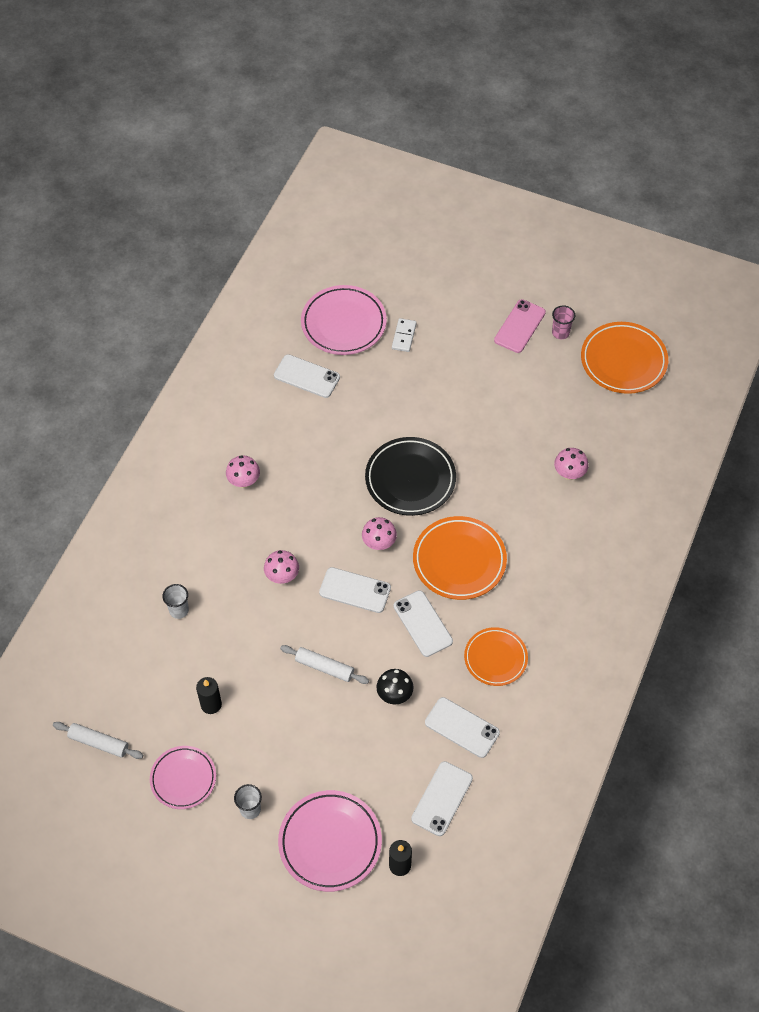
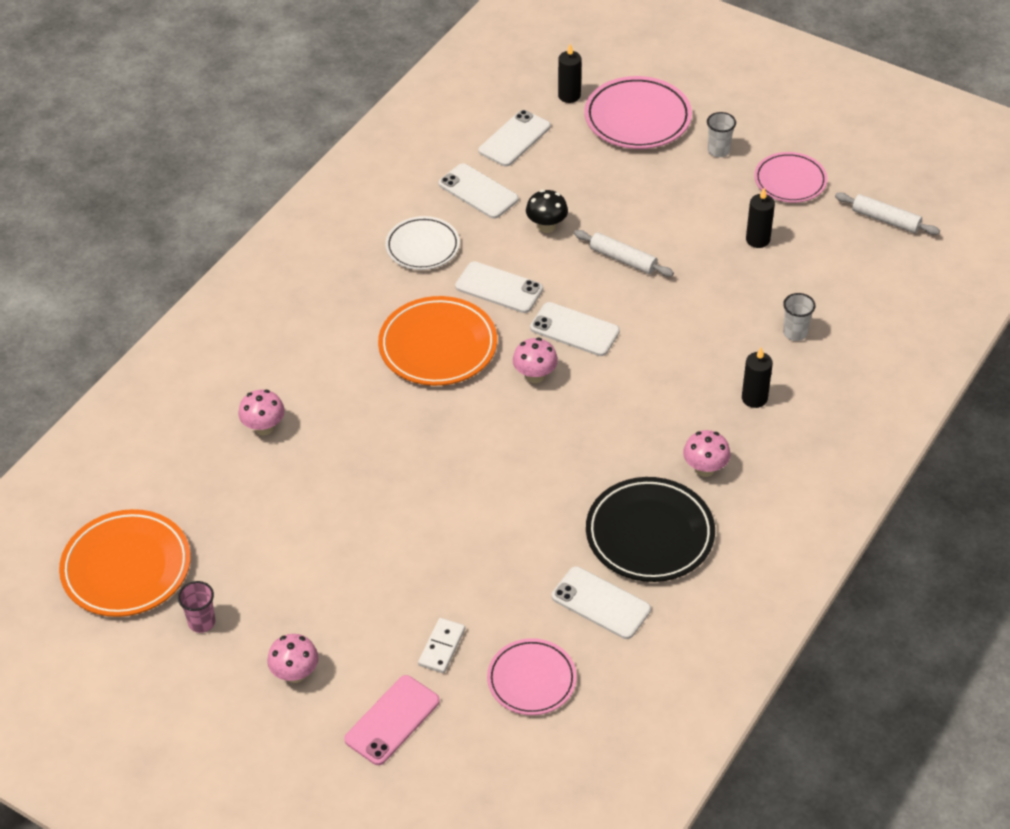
camera: 170 degrees left, 10 degrees down
(210, 545) = (754, 398): none -> black candle
(282, 576) = (663, 354): pink mushroom -> pink mushroom (295, 674)
(343, 323) = (531, 680): pink plate -> pink plate, size x0.66
(410, 479) = (478, 446): black plate -> black plate (649, 534)
(423, 623) = (499, 288): white phone -> white phone turned 45 degrees counterclockwise
(495, 658) = (422, 247): orange plate -> white plate
(519, 326) = (260, 640): pink phone -> pink phone (392, 720)

